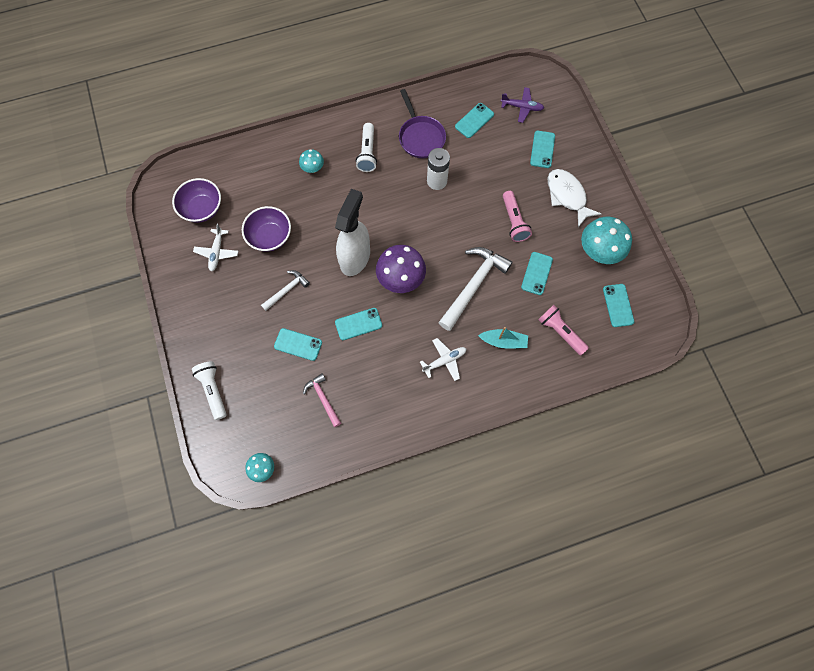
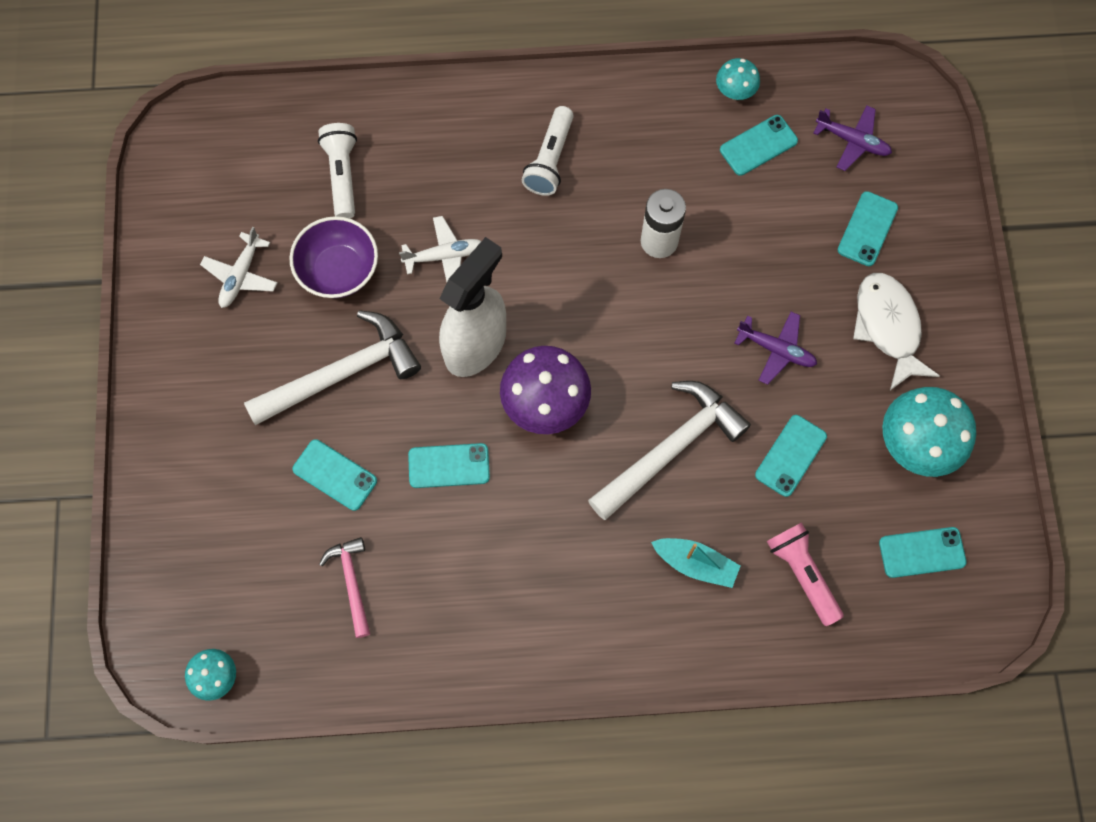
camera: 15 degrees right, 0 degrees up
(202, 208) = (237, 191): purple bowl -> none
(213, 390) = (170, 518): white flashlight -> white flashlight (343, 175)
(286, 290) = (341, 373): white hammer -> white hammer, size x1.85
(313, 168) = (446, 165): turquoise mushroom -> turquoise mushroom (735, 92)
(420, 137) = (652, 153): purple pan -> none
(444, 360) = (581, 571): white plane -> white plane (444, 256)
(513, 221) = (776, 350): pink flashlight -> purple plane
(618, 305) = (922, 552): turquoise phone -> turquoise phone turned 75 degrees clockwise

